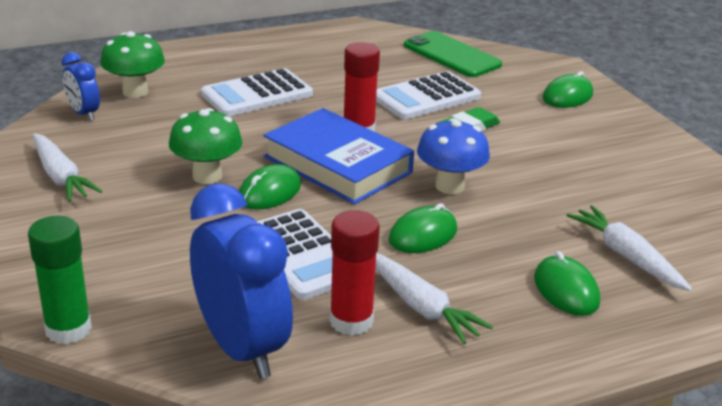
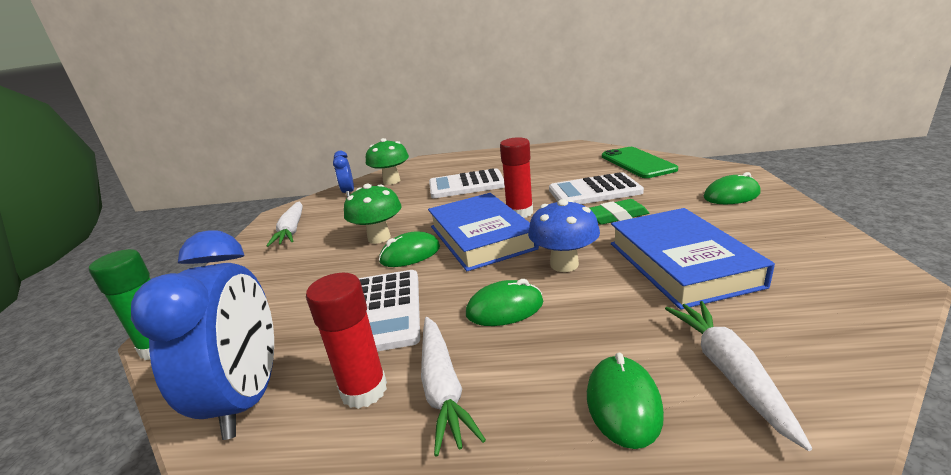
camera: 30 degrees right, 5 degrees down
(555, 174) = (681, 264): none -> blue book

